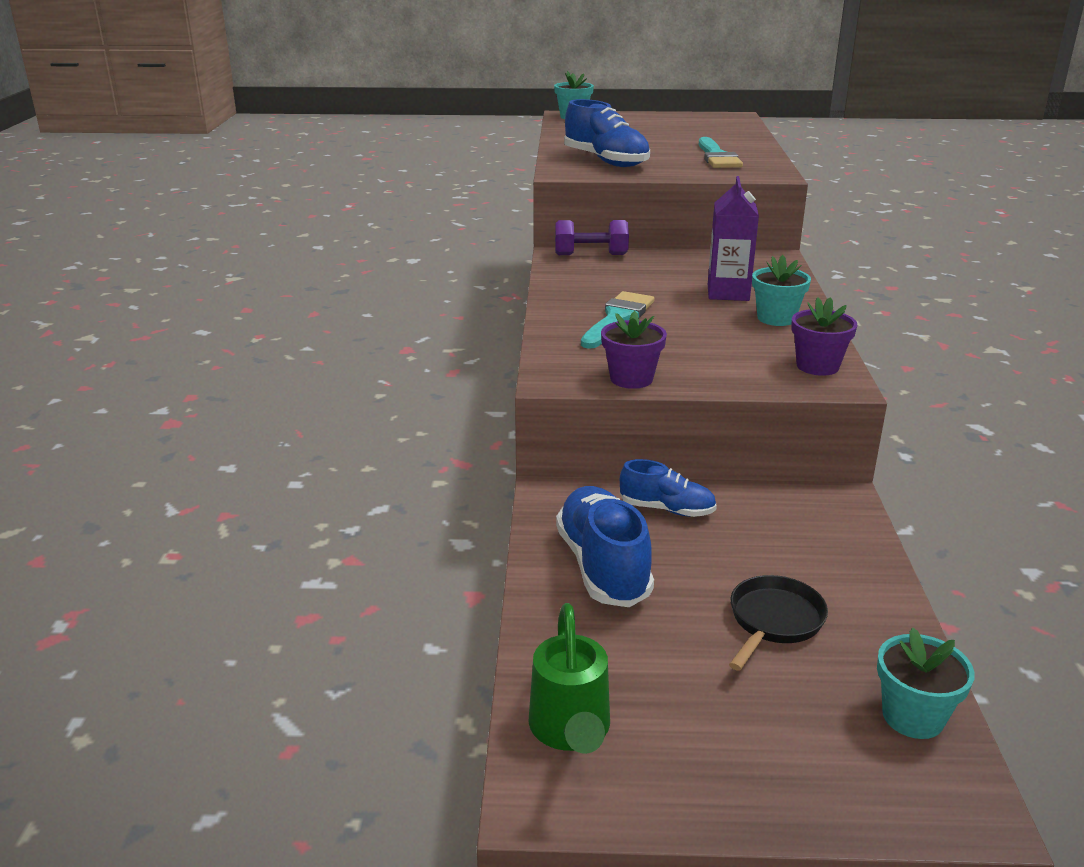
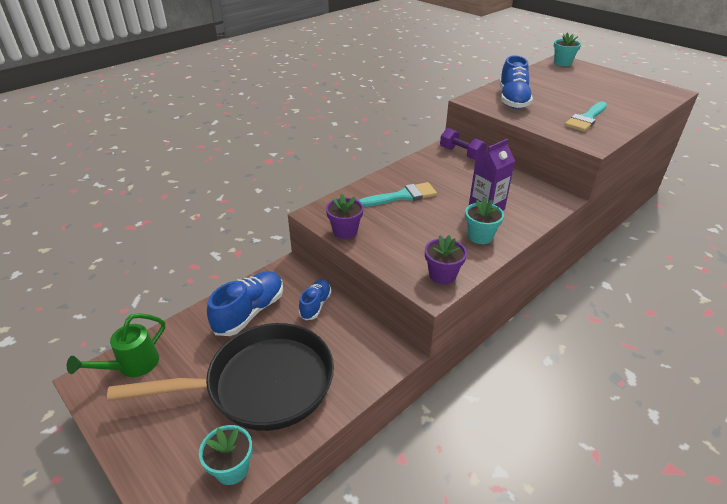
camera: 45 degrees right, 10 degrees up
(667, 509) = (315, 305): blue shoe -> blue shoe turned 135 degrees counterclockwise
(773, 621) = (262, 384): black pan -> black pan, size x2.35

